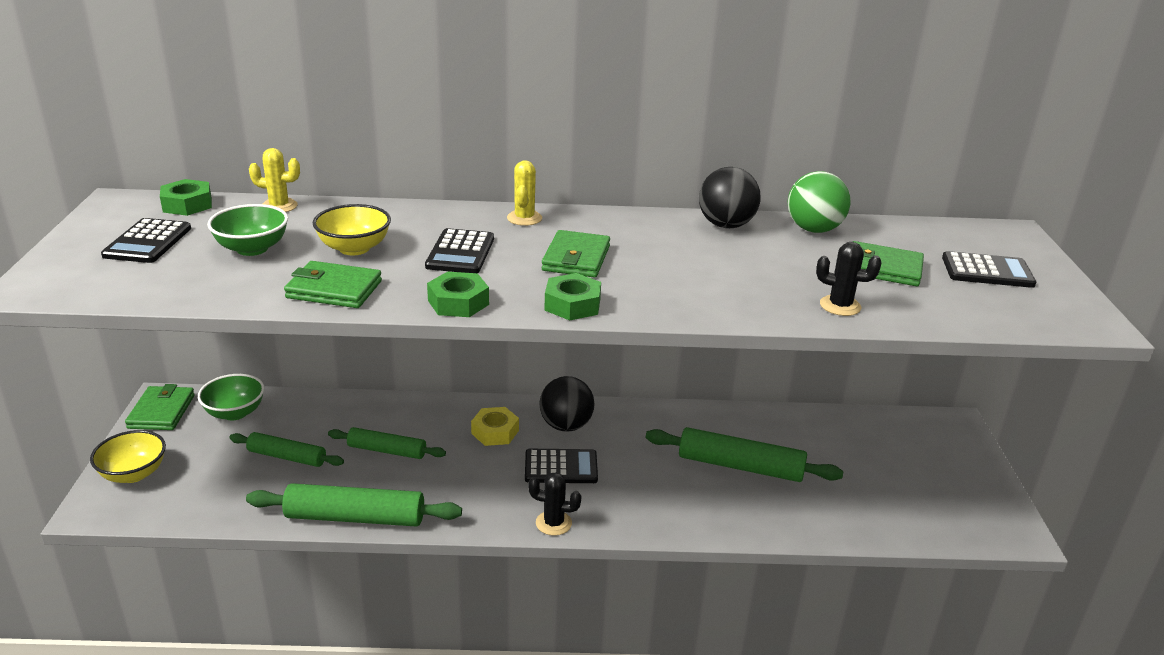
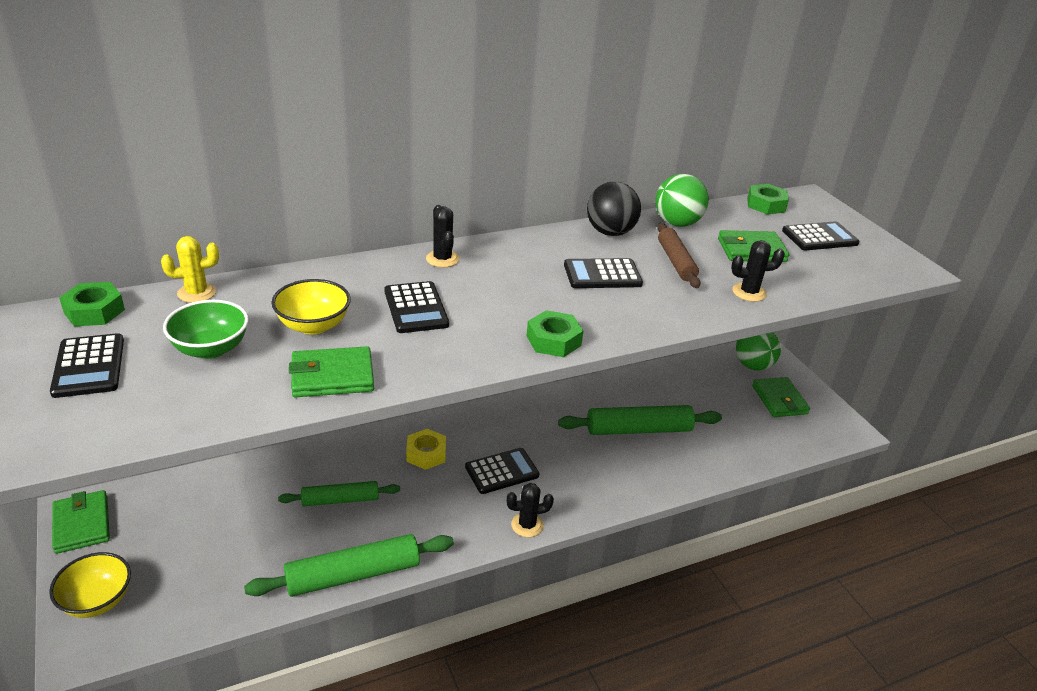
camera: 25 degrees left, 5 degrees up
(235, 413) = (163, 503): green bowl -> none
(287, 457) = (248, 534): green rolling pin -> none
(458, 302) = (457, 362): green nut -> green nut (766, 205)
(524, 218) = (442, 259): yellow cactus -> black cactus
(566, 425) = (482, 431): black ball -> none
(576, 258) = (519, 292): green wallet -> green wallet (779, 400)
(680, 259) = (602, 275): none -> black calculator
(777, 263) = (676, 262): none -> brown rolling pin
(929, 436) = (753, 365): none -> green ball

